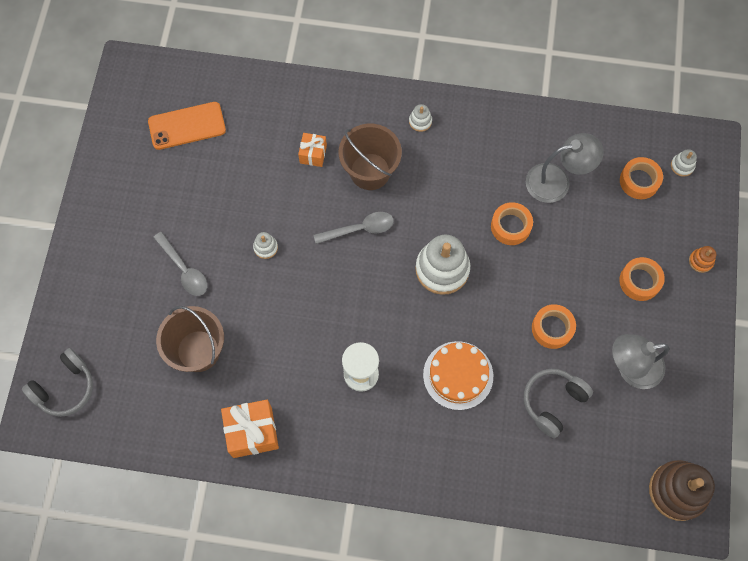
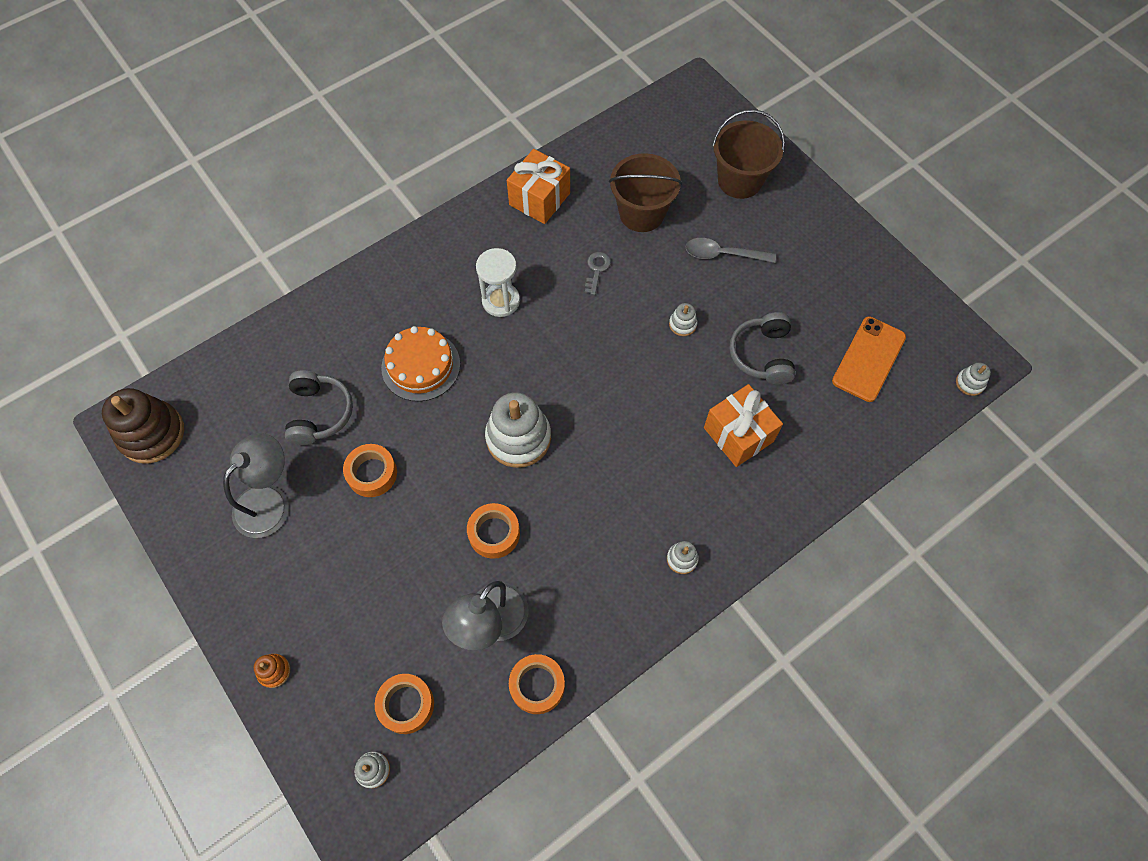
camera: 135 degrees right, 5 degrees down
(65, 387) = (702, 118): grey headphones -> grey headphones (762, 355)
(152, 63) = (970, 383): none -> white stacking toy
(275, 336) = (596, 270): none -> grey key
(313, 154) = (738, 434): orange gift -> orange gift, size x1.71
(359, 229) = (625, 407): grey spoon -> none
(370, 171) = (673, 466): brown bucket -> brown bucket (739, 180)
(639, 281) = (322, 592): orange tape -> orange tape (537, 685)

